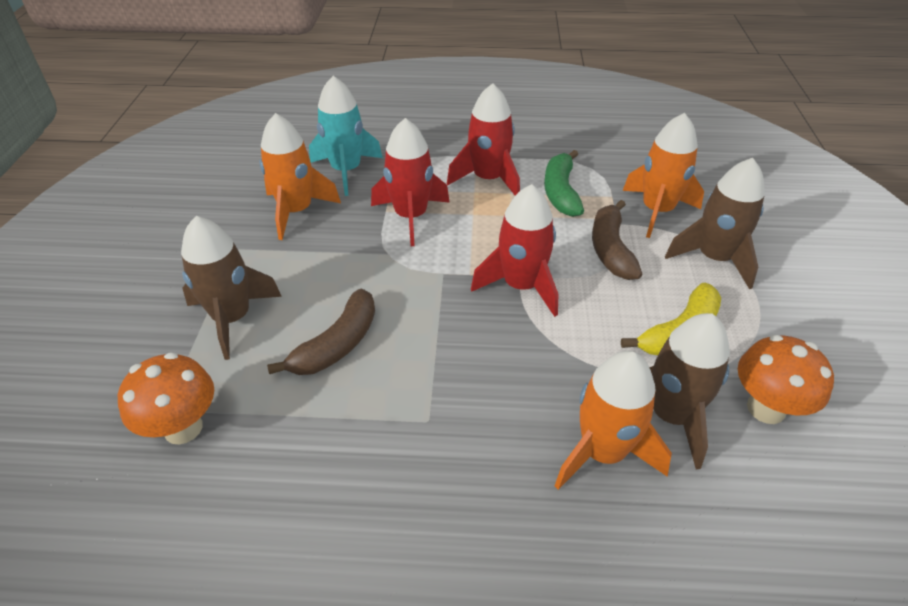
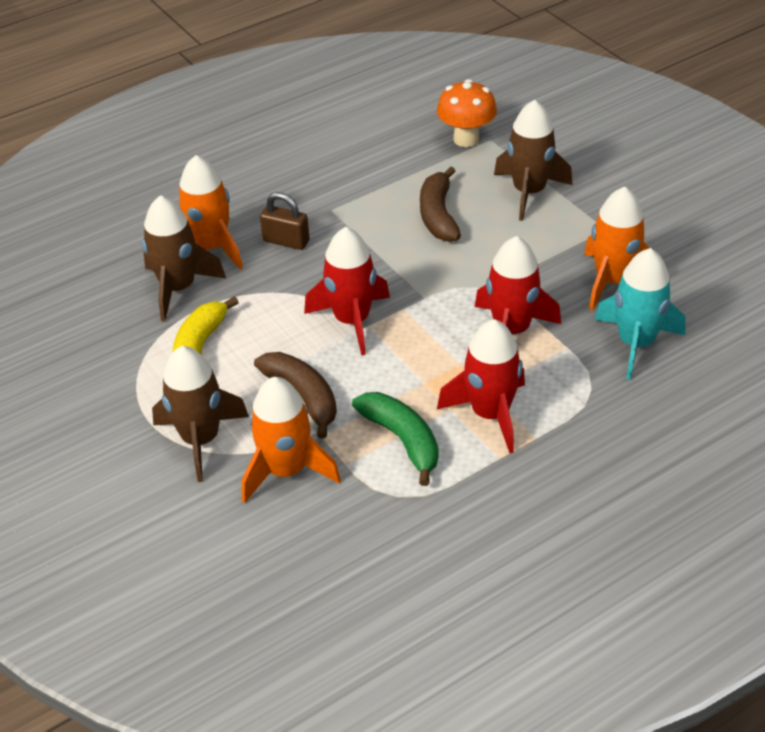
camera: 145 degrees right, 0 degrees up
(512, 407) = (286, 241): none -> brown padlock
(766, 408) = (113, 325): orange mushroom -> none

